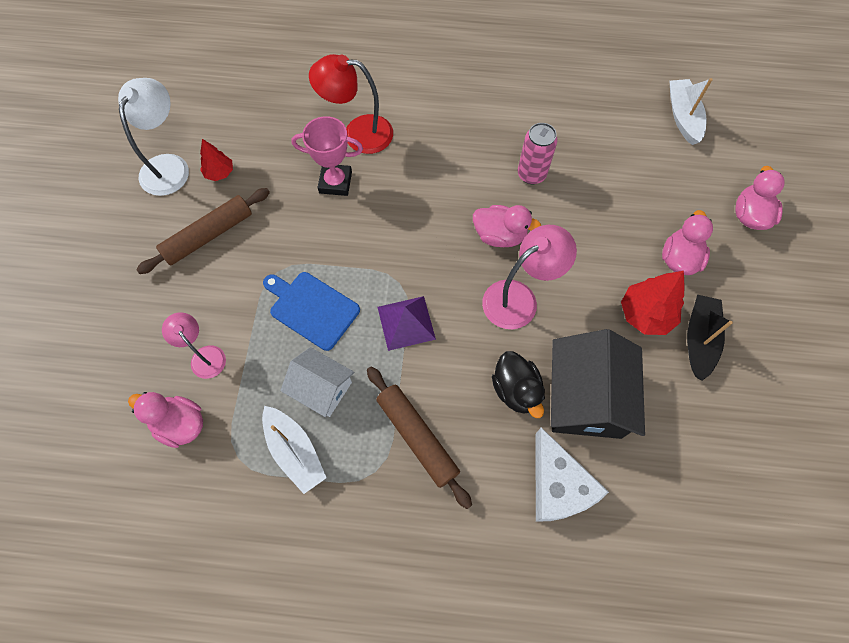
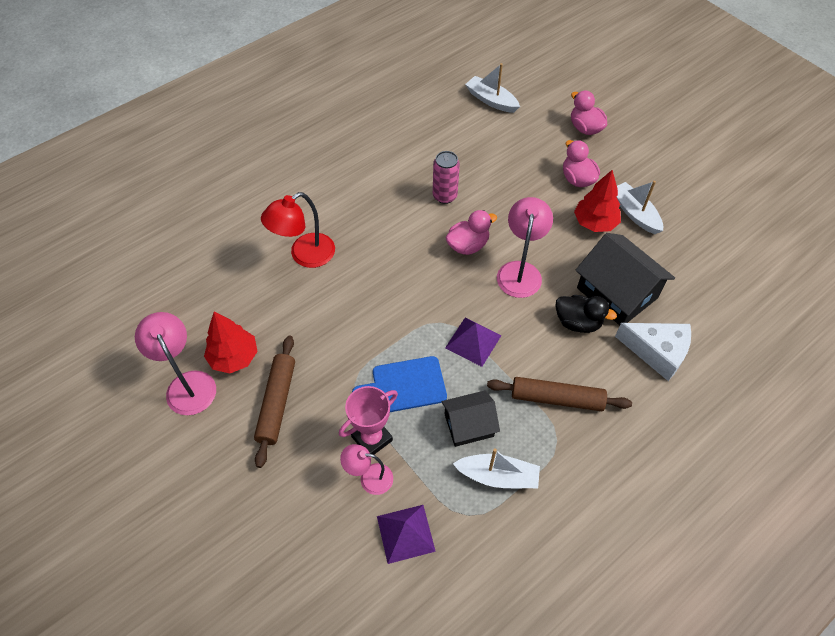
camera: 45 degrees left, 10 degrees down
(169, 165) = (187, 384): white lamp -> pink lamp
(180, 424) = (405, 533): pink duck -> purple pyramid
(219, 173) = (234, 357): red tree -> red tree, size x1.67
(321, 388) = (469, 425): white house -> black house
(335, 182) = (326, 297): pink trophy -> pink trophy (372, 438)
(699, 339) = (634, 213): black boat -> white boat

